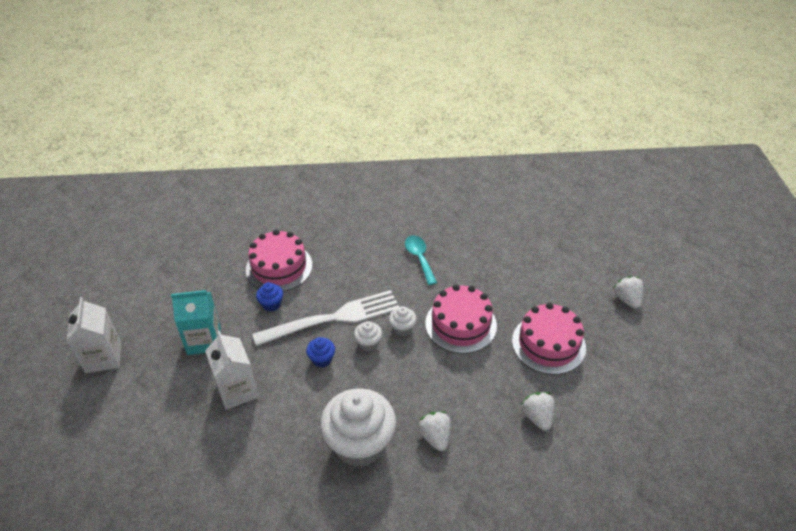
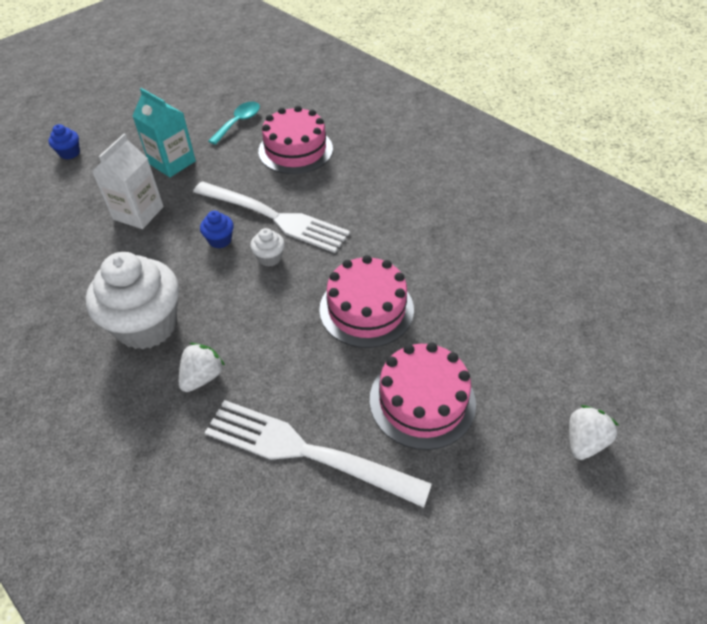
camera: 50 degrees right, 5 degrees up
(103, 357) = (107, 127): white carton -> none
(271, 304) = (249, 172): blue cupcake -> blue cupcake (70, 153)
(402, 328) = (313, 269): white cupcake -> none
(419, 258) = (417, 226): turquoise spoon -> turquoise spoon (239, 122)
(537, 417) = (306, 452): white strawberry -> white fork

